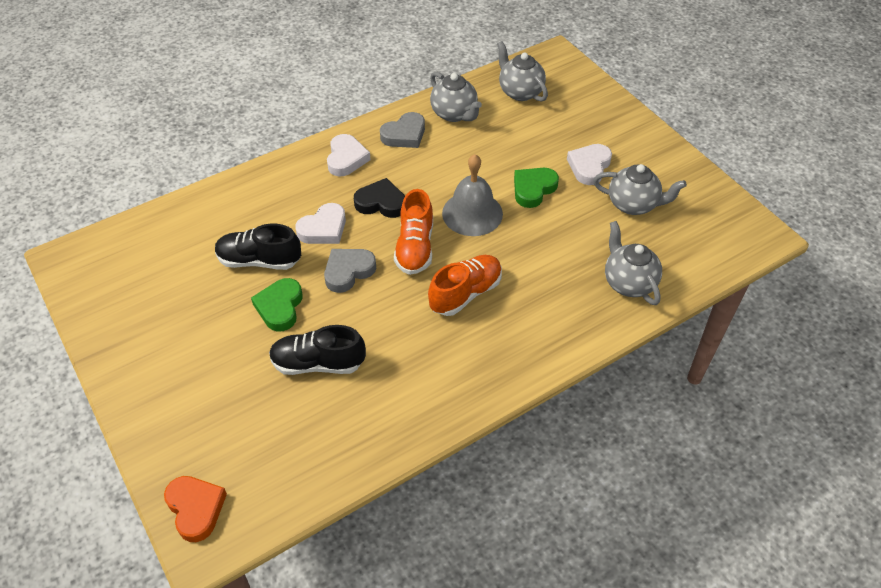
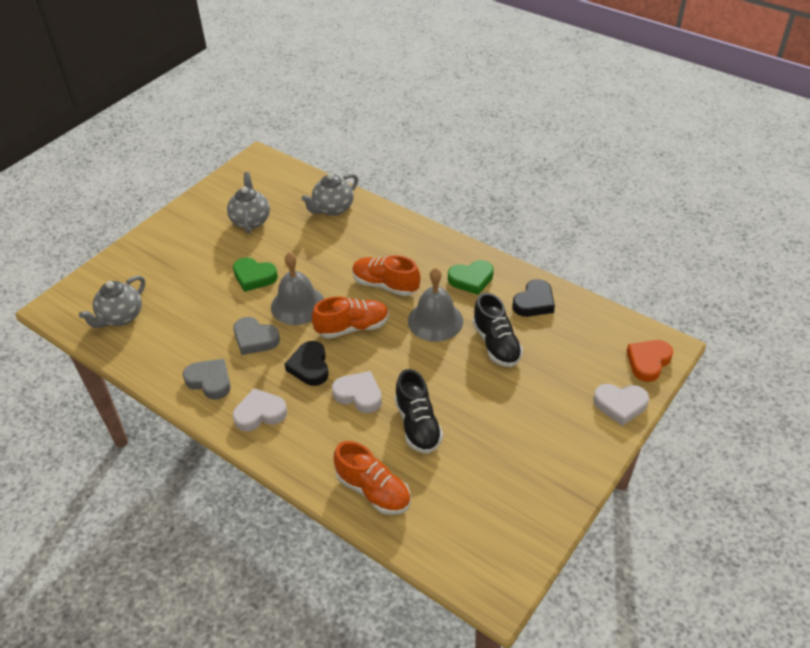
camera: 110 degrees left, 5 degrees down
(214, 210) = (373, 491): none -> orange shoe
(280, 307) = (459, 389): green heart -> green heart (471, 279)
(348, 271) = (399, 360): grey heart -> grey heart (255, 339)
(359, 430) = (534, 302): none -> black heart
(385, 320) = (435, 320): none -> grey bell
(454, 114) = (167, 354): grey teapot -> none
(589, 166) = (214, 252): white heart -> white heart (620, 405)

